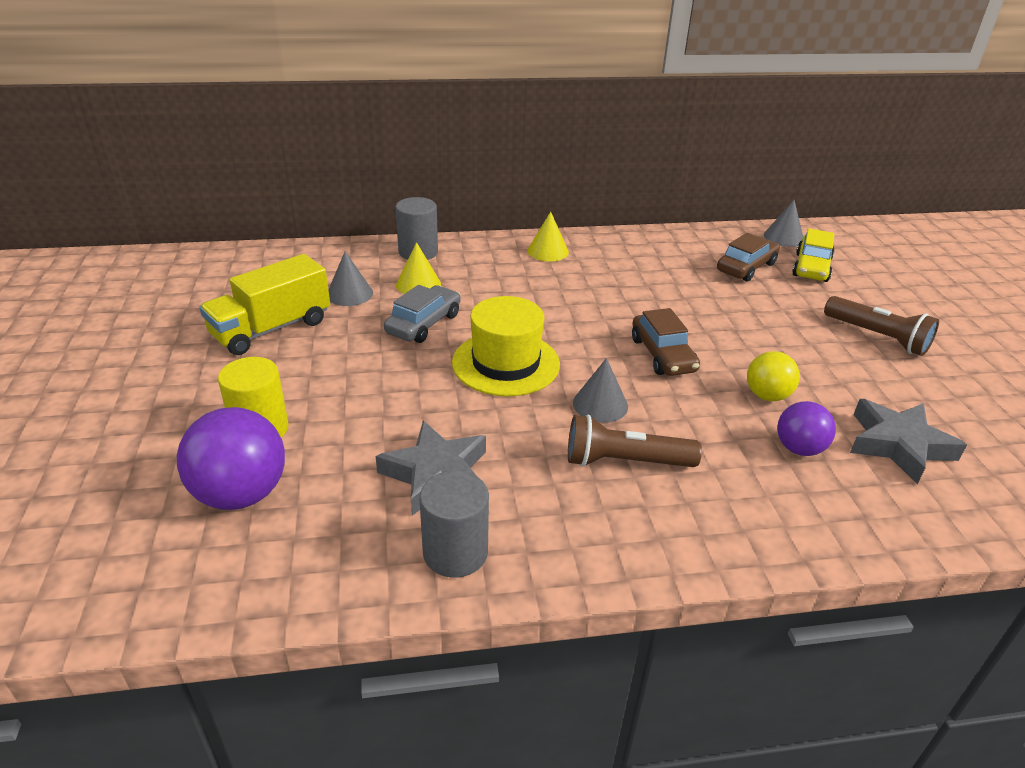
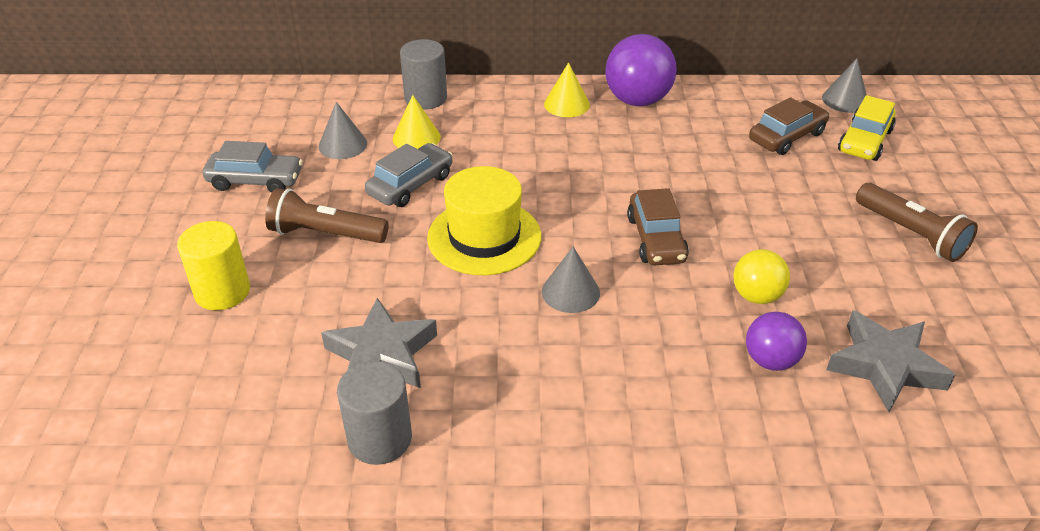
camera: 10 degrees right, 5 degrees up
(241, 494) = (191, 358): purple ball -> purple ball (637, 100)
(271, 329) = (255, 181): yellow truck -> grey car
(625, 461) = (577, 358): brown flashlight -> brown flashlight (325, 234)

